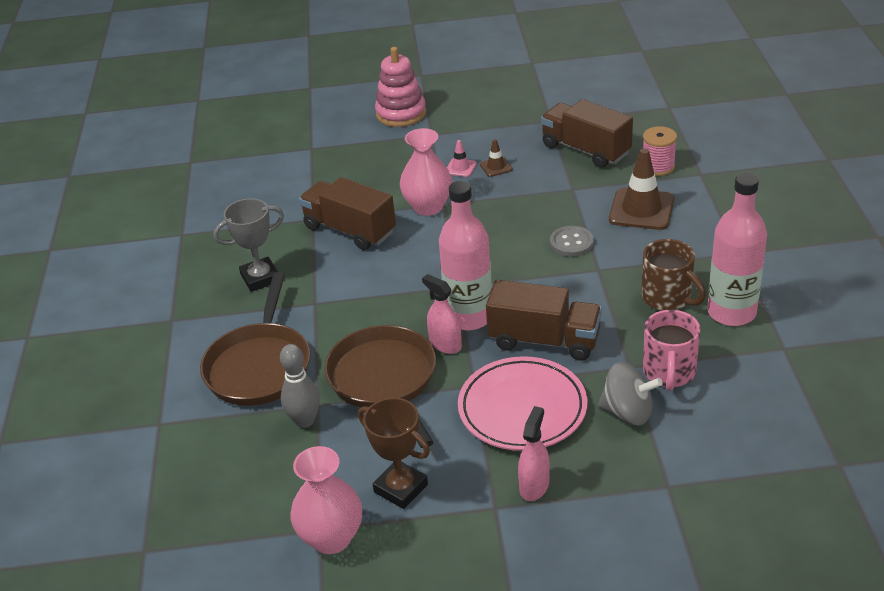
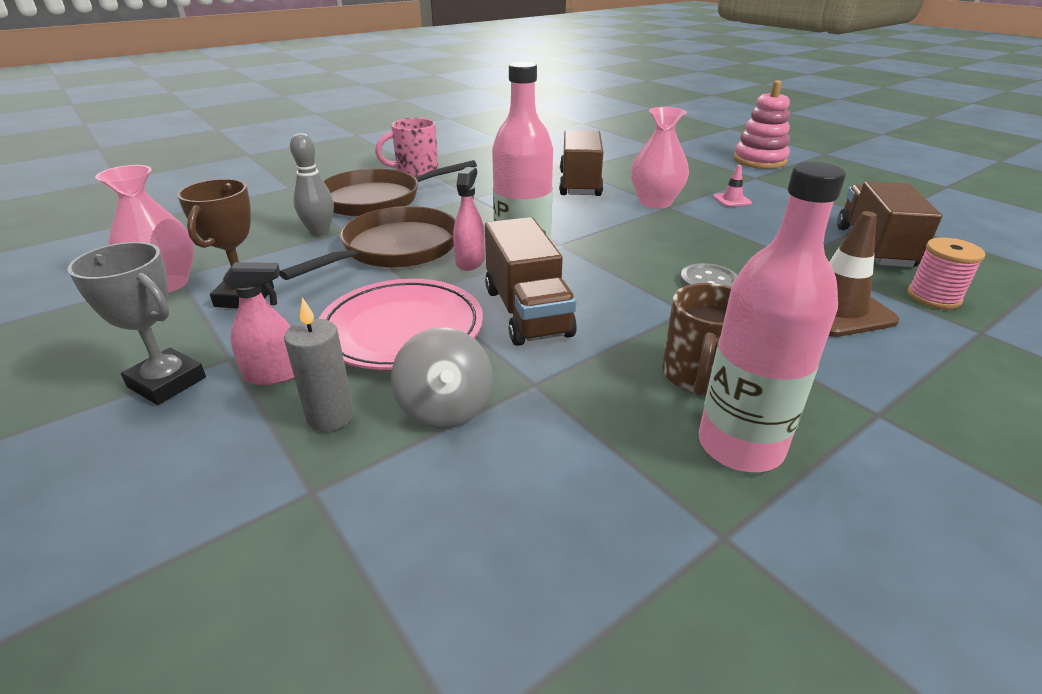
camera: 55 degrees right, 5 degrees down
(260, 278) = (482, 173): grey trophy -> grey trophy (167, 382)
(496, 167) = (761, 213): brown traffic cone -> none
(602, 465) = (330, 416): none -> grey candle
(669, 373) = (550, 422): pink mug -> pink mug (415, 171)

